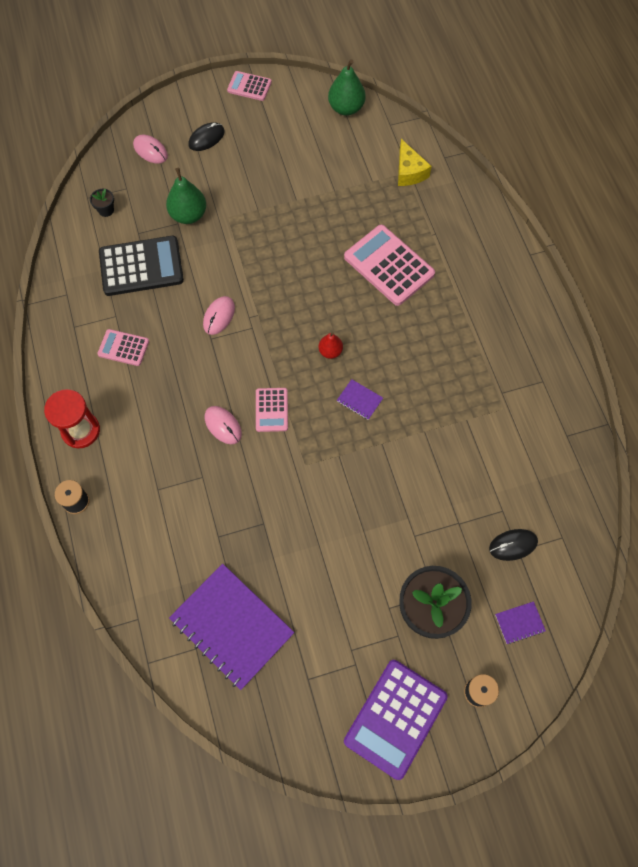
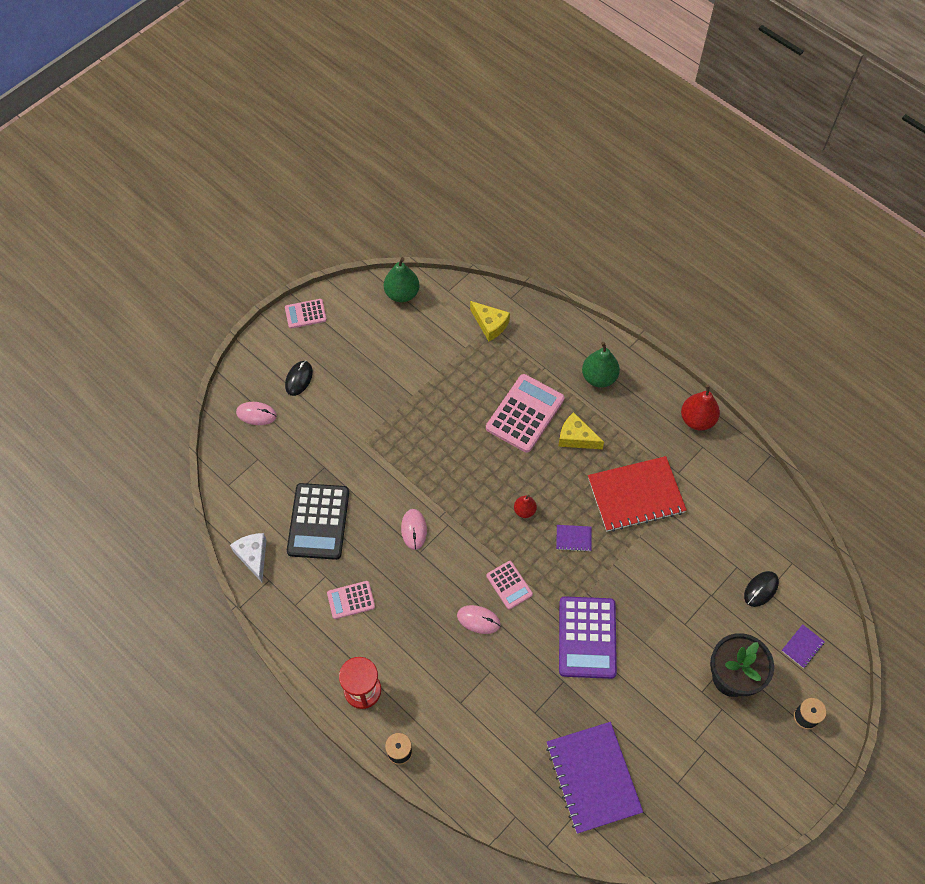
camera: 30 degrees left, 5 degrees down
(67, 267) = (253, 556): none -> white cheese
(106, 210) = (253, 487): black flower pot -> none
(141, 266) = (318, 521): black calculator -> black calculator turned 135 degrees clockwise
(188, 215) = (329, 455): green pear -> green pear (599, 377)
(232, 626) = (593, 777): purple notebook -> purple notebook turned 60 degrees clockwise
(389, 265) = (525, 413): pink calculator -> pink calculator turned 105 degrees clockwise
(395, 718) = (760, 773): purple calculator -> purple calculator (587, 637)
(423, 311) = (576, 437): none -> yellow cheese
(446, 392) = (636, 495): none -> red notebook
(554, 353) = (697, 419): none -> red pear

